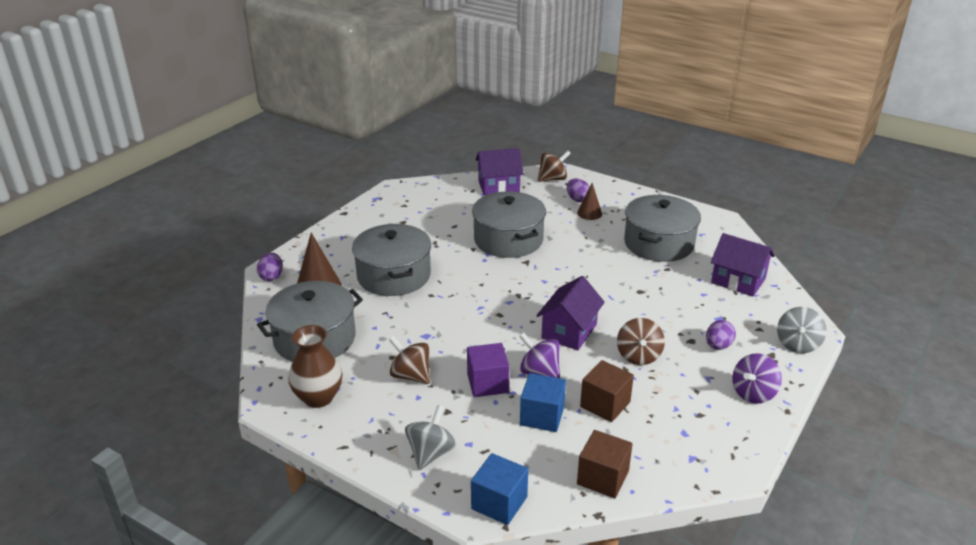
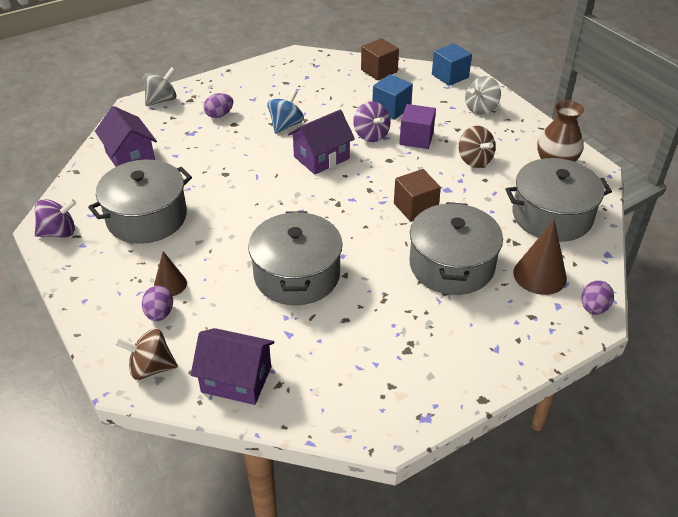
camera: 155 degrees left, 10 degrees up
(605, 404) = (342, 103): brown cube -> brown cube (415, 207)
(638, 356) = (286, 125): brown spinning top -> blue spinning top
(753, 393) = (236, 83): purple spinning top -> purple spinning top (59, 232)

